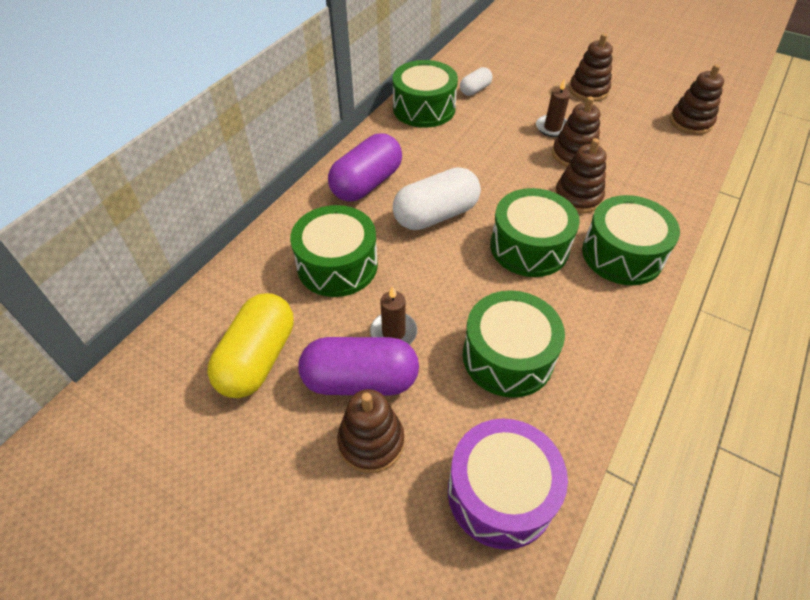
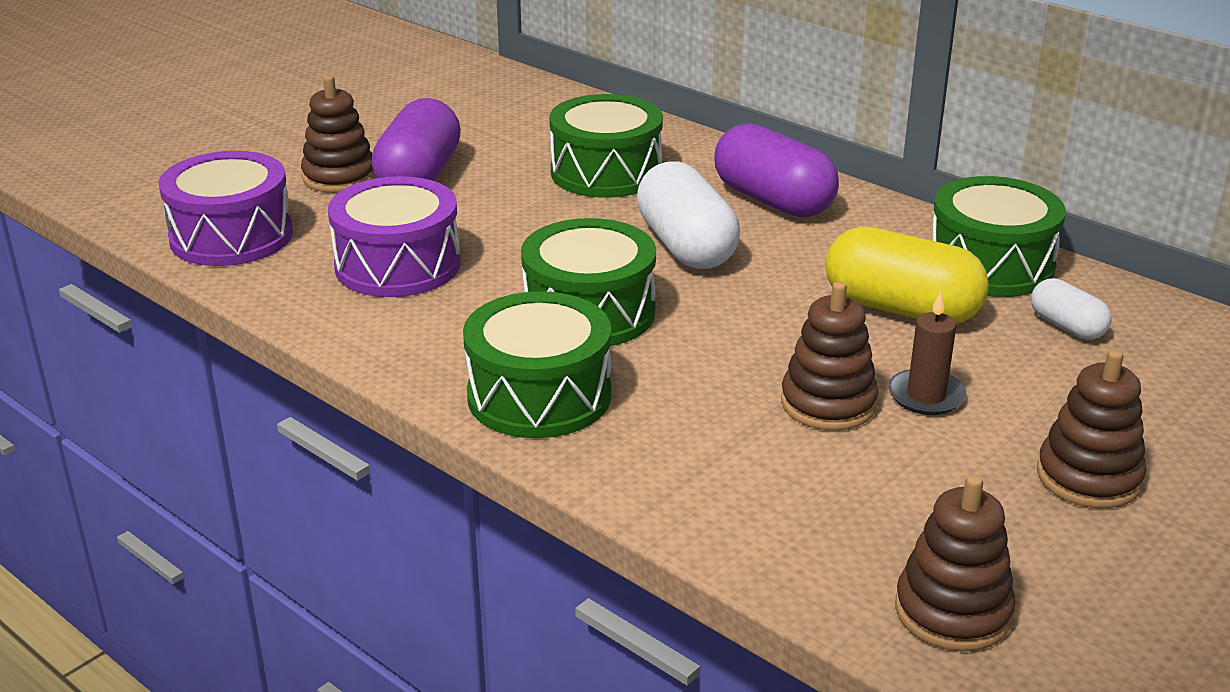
camera: 100 degrees right, 20 degrees down
(258, 358) = (481, 127): yellow capsule -> yellow capsule (901, 309)
(393, 332) = (476, 199): brown candle -> none
(508, 356) = (398, 265): green drum -> purple drum
(577, 197) = (698, 382): brown stacking toy -> none

